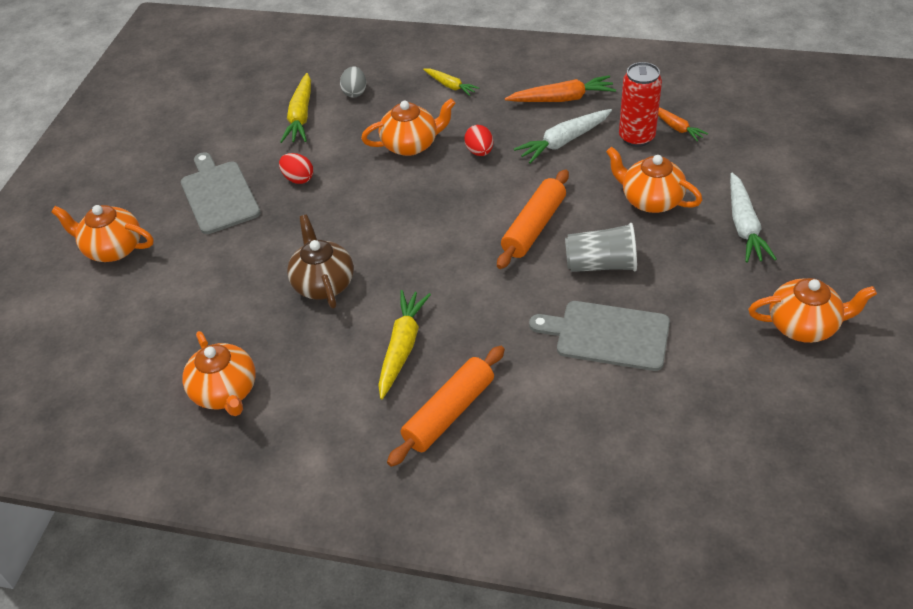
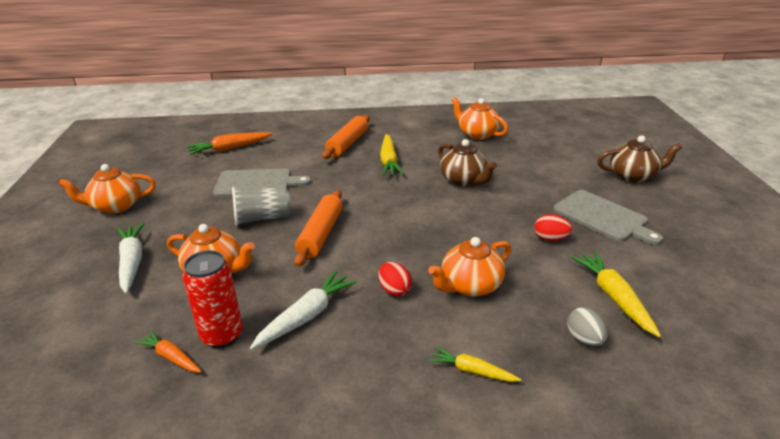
camera: 160 degrees right, 15 degrees down
(113, 248) = (633, 176): orange teapot -> brown teapot
(562, 99) = (317, 376): orange carrot -> orange carrot (229, 149)

